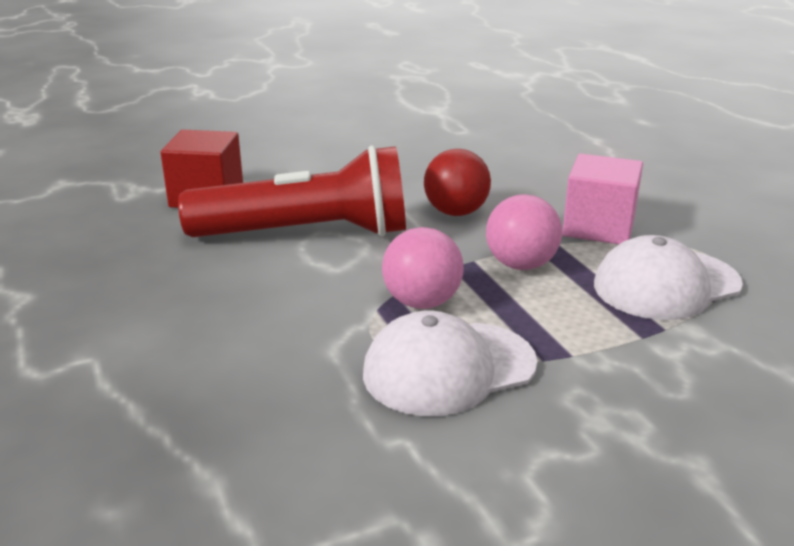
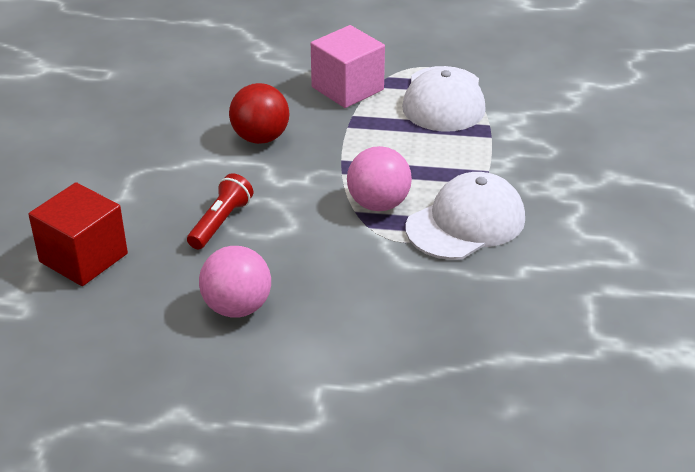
camera: 60 degrees left, 10 degrees up
(306, 234) = (220, 222): red flashlight -> red flashlight, size x0.44
(449, 368) = (466, 223): white cap -> white cap turned 135 degrees counterclockwise
(521, 265) = (367, 143): pink ball -> pink ball (237, 307)

